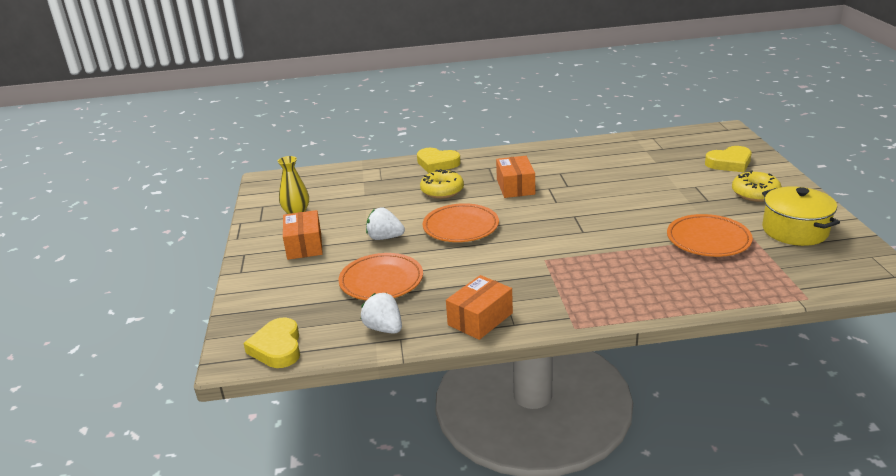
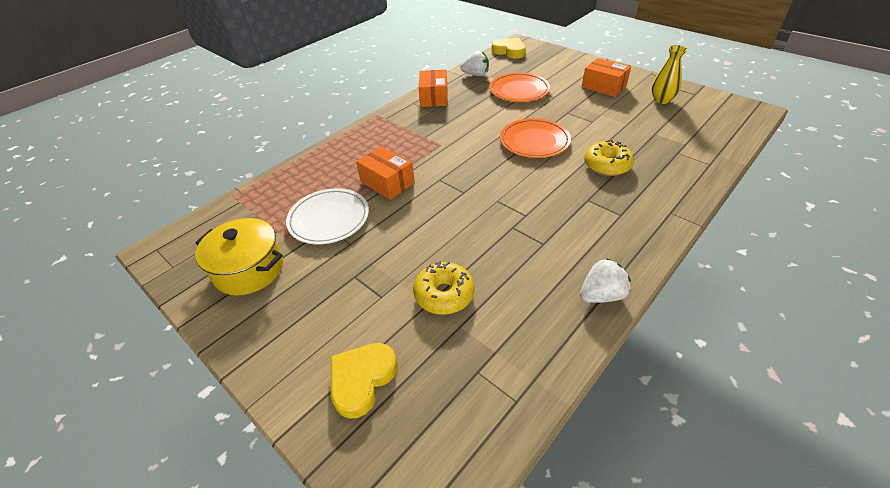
camera: 140 degrees right, 15 degrees up
(385, 238) = (568, 111): white strawberry -> white strawberry (601, 295)
(437, 163) = (675, 194): yellow heart -> none
(515, 187) = (556, 201): orange box -> orange box (387, 182)
(708, 239) = (329, 219): orange plate -> white plate
(755, 194) = (305, 317): yellow donut -> yellow donut (444, 294)

